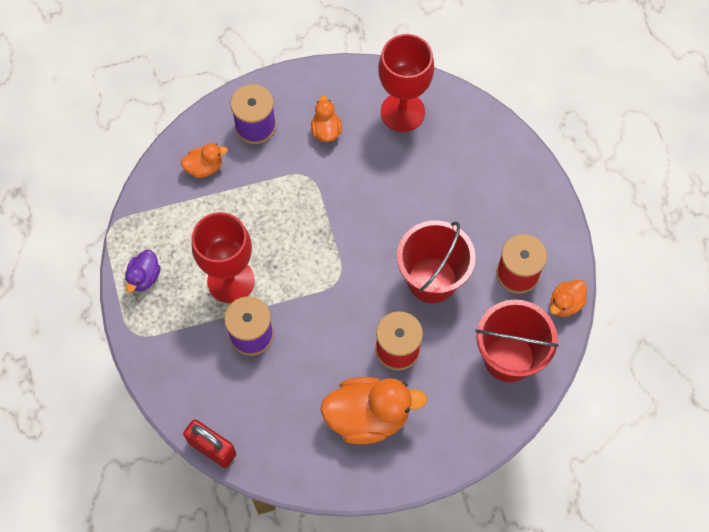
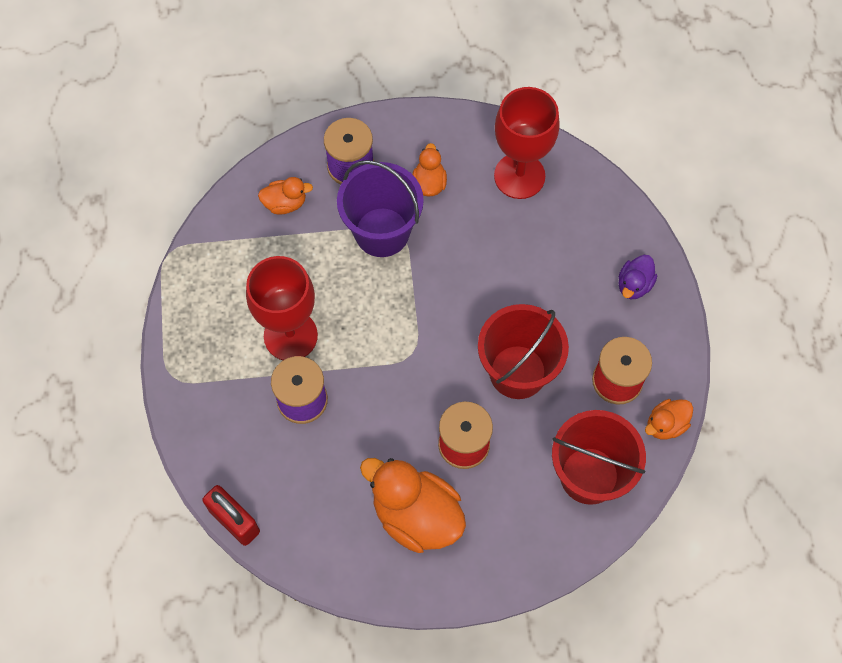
camera: 10 degrees right, 0 degrees up
(144, 277) = (195, 316): purple duck -> purple duck (634, 285)
(293, 179) = (382, 232): none -> purple bucket
(368, 416) = (416, 515): orange duck -> orange duck turned 150 degrees counterclockwise

